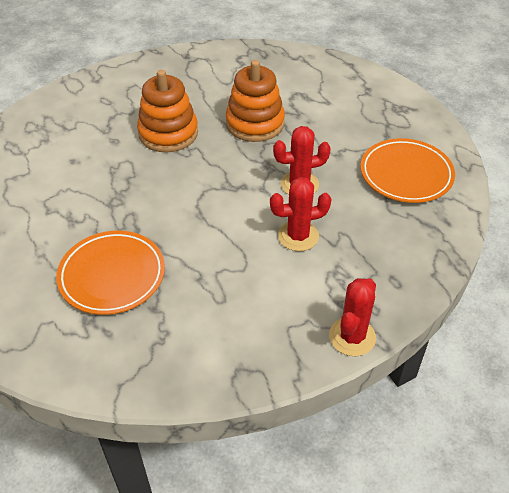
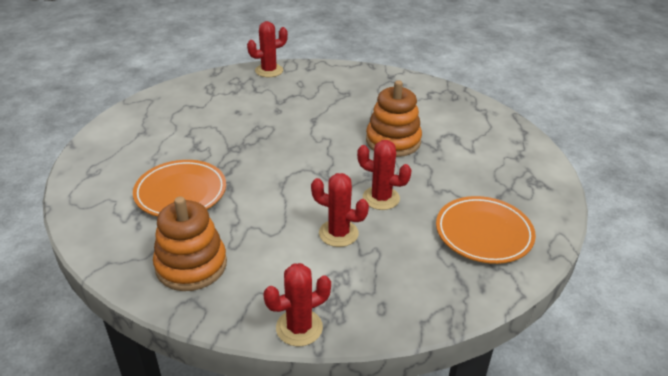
camera: 35 degrees right, 10 degrees down
(56, 99) = (269, 71): none -> red cactus
(168, 133) = (320, 121): orange stacking toy -> orange stacking toy (191, 265)

